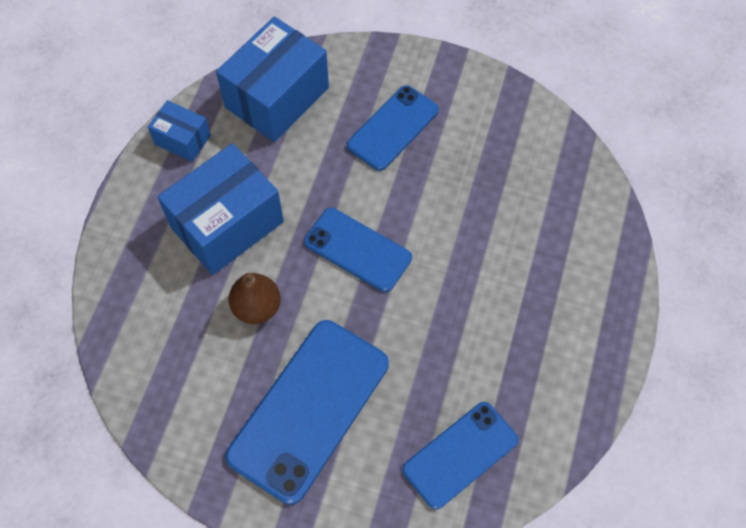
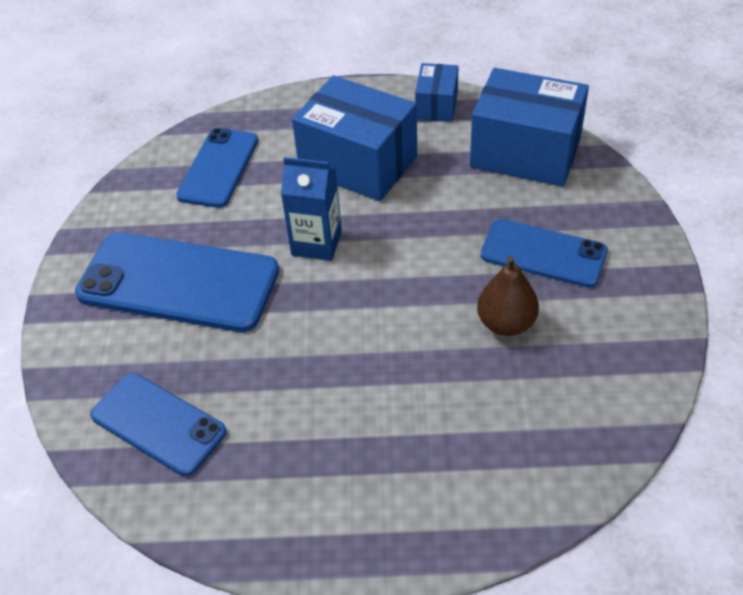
camera: 75 degrees right, 15 degrees down
(257, 307) = (276, 211): brown pear -> brown pear (506, 323)
(311, 285) = (316, 243): none -> blue carton
(357, 250) = (373, 268): blue phone -> blue phone (219, 168)

